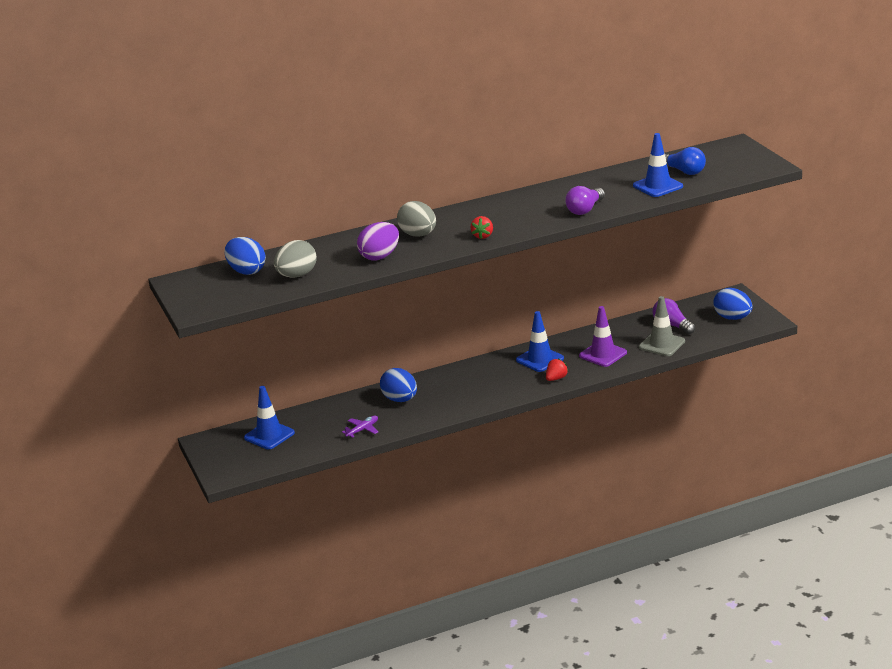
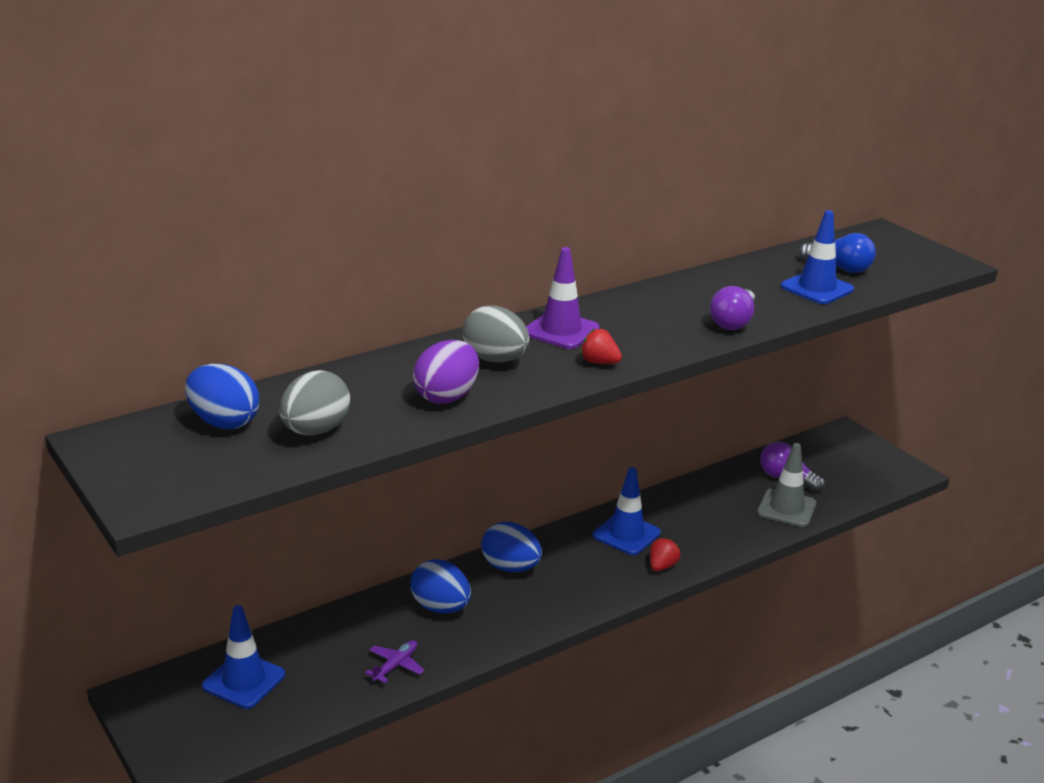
camera: 15 degrees left, 0 degrees up
(483, 236) = (599, 362): red strawberry -> red strawberry turned 120 degrees clockwise
(603, 354) = (712, 525): purple traffic cone -> purple traffic cone (561, 331)
(732, 318) = (861, 467): blue egg -> blue egg (510, 567)

